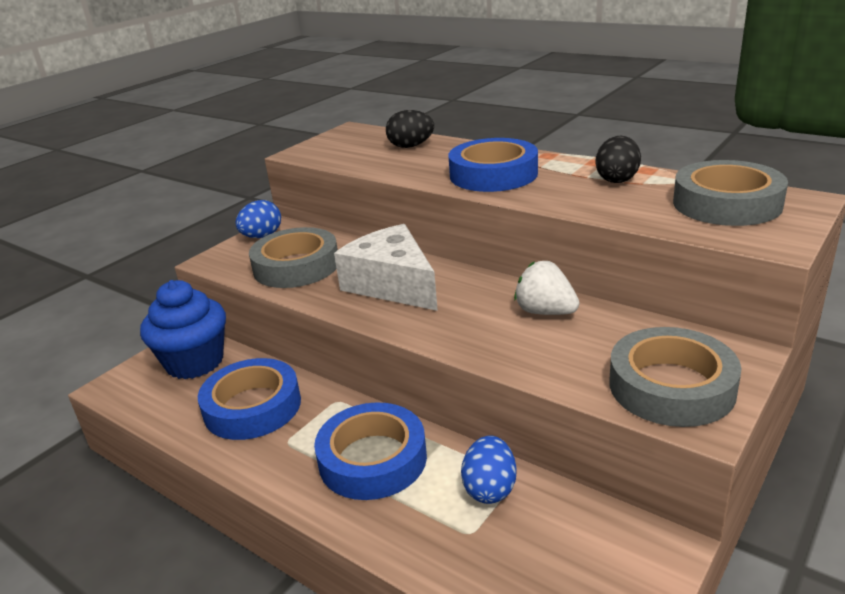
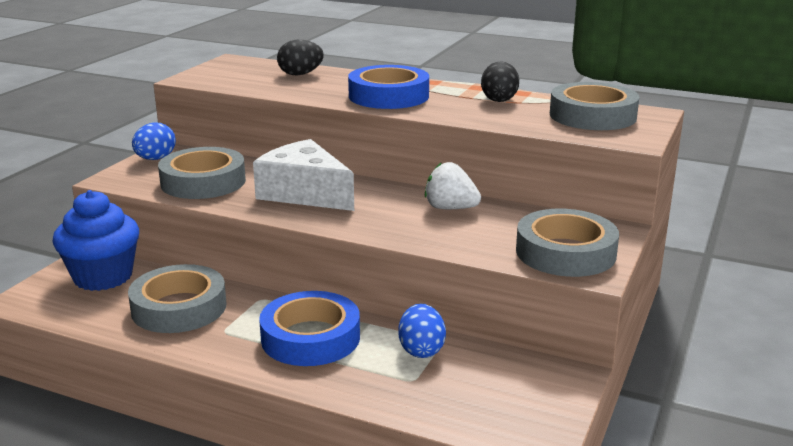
camera: 15 degrees left, 5 degrees down
(252, 407) = (179, 308): blue tape -> grey tape

